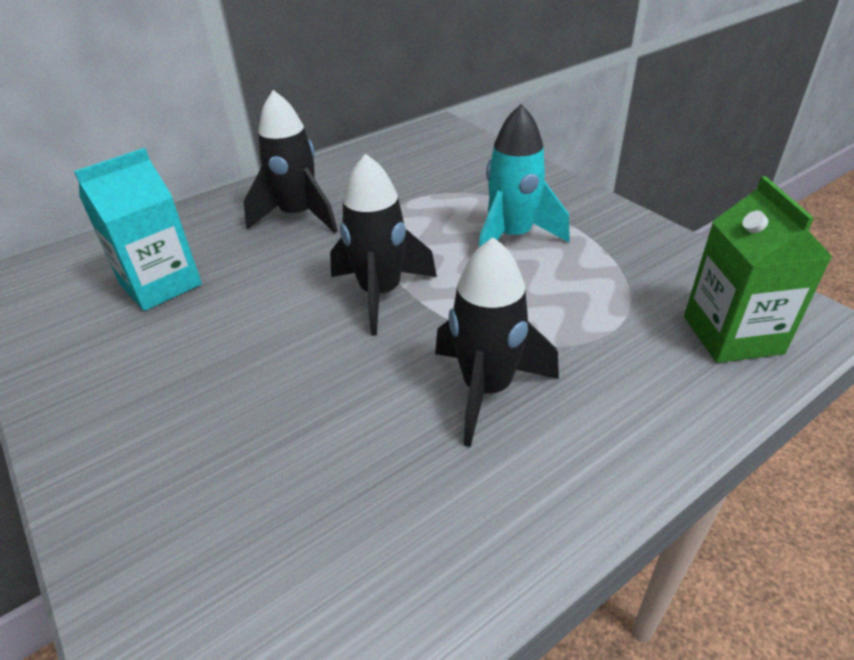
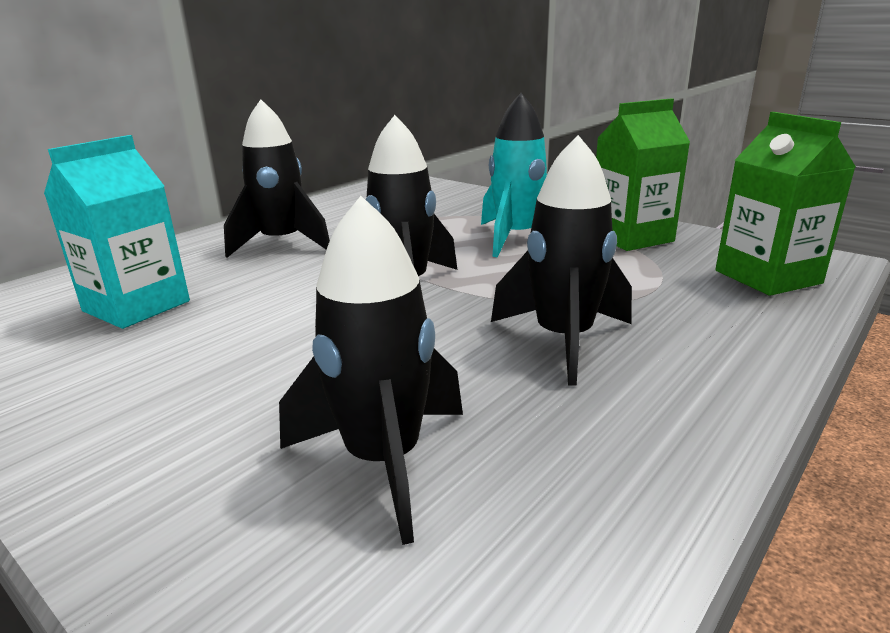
camera: 15 degrees left, 15 degrees down
(286, 497) = (383, 461): none -> black rocket
(626, 252) = (631, 237): none -> green carton

